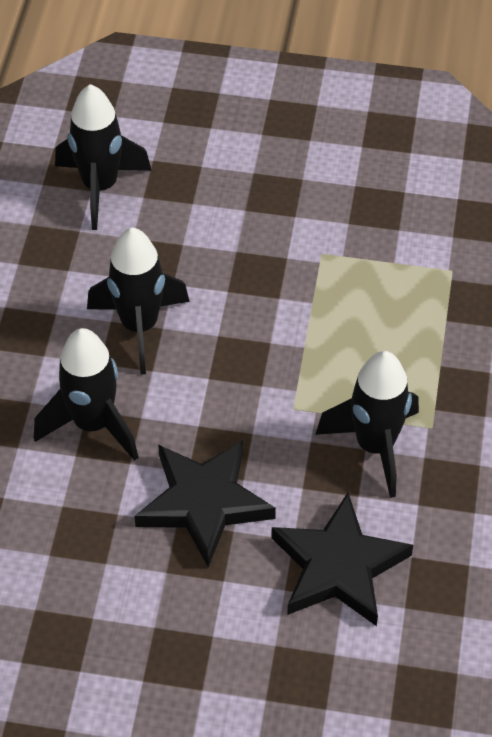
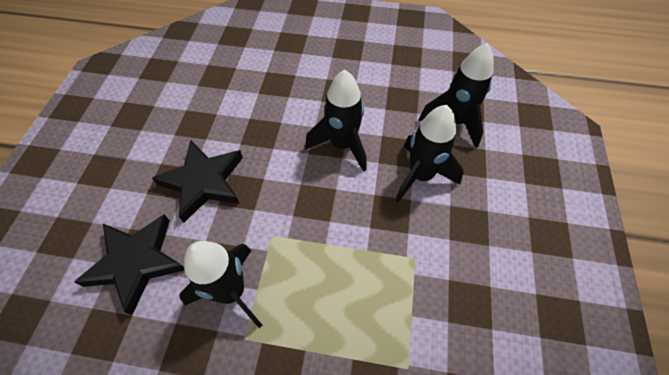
camera: 90 degrees right, 5 degrees up
(93, 424) = (269, 125): black rocket -> black rocket (420, 176)

